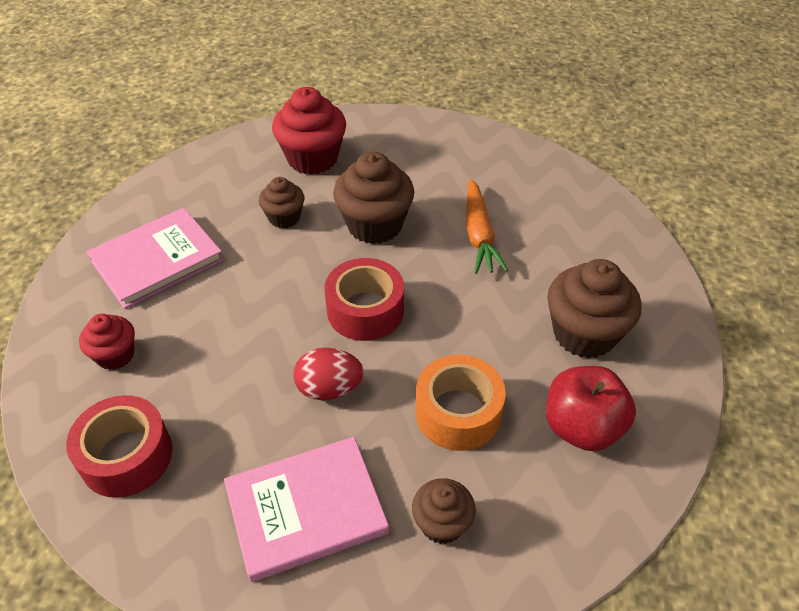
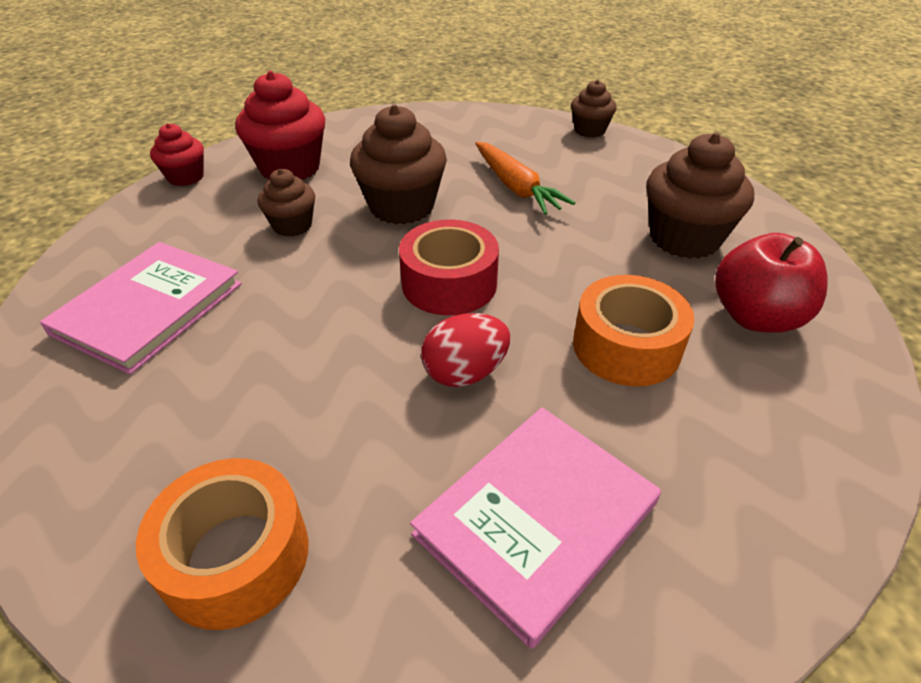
camera: 25 degrees left, 5 degrees down
(115, 355) = (146, 433): red cupcake -> red cupcake (186, 177)
(126, 456) = (236, 556): red tape -> orange tape
(442, 523) = (705, 466): brown cupcake -> brown cupcake (589, 130)

